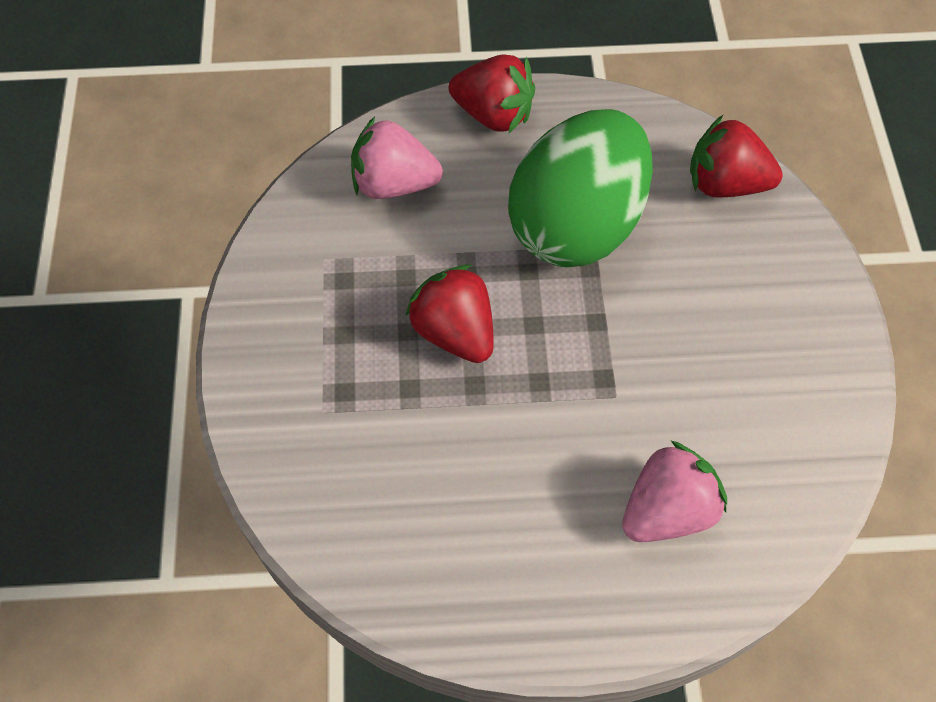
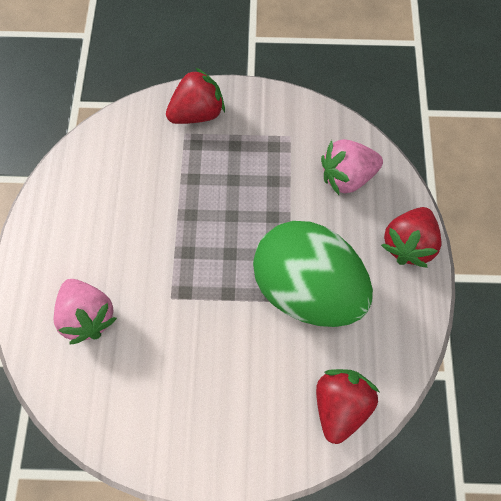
camera: 95 degrees right, 5 degrees up
(394, 184) = (347, 177): pink strawberry -> pink strawberry turned 120 degrees counterclockwise
(454, 332) = (229, 206): red strawberry -> red strawberry (197, 113)

